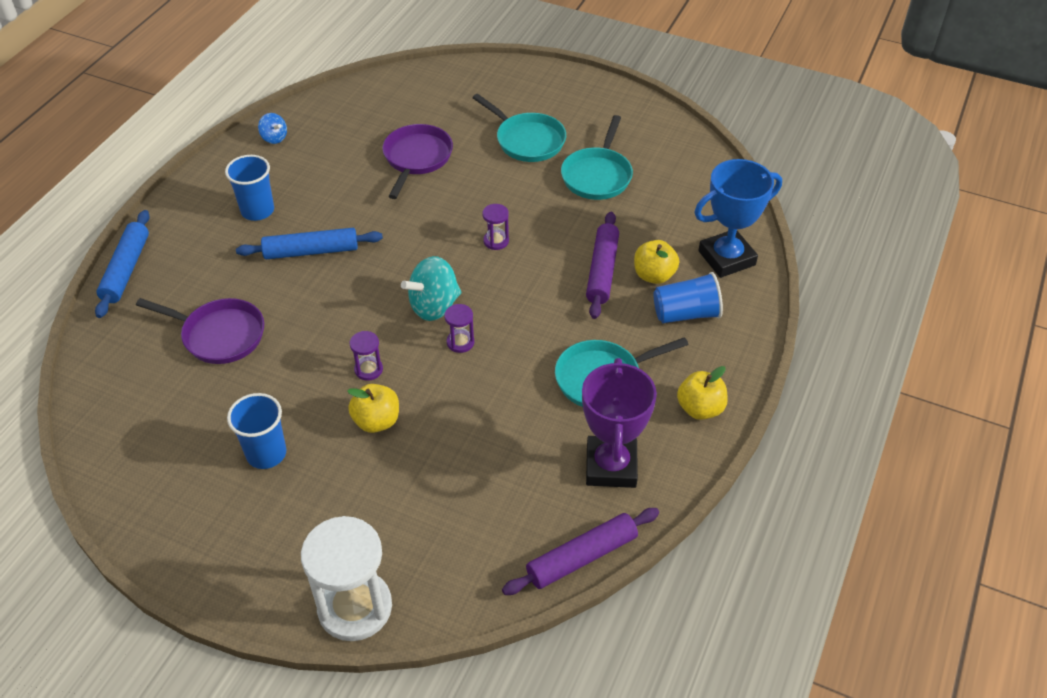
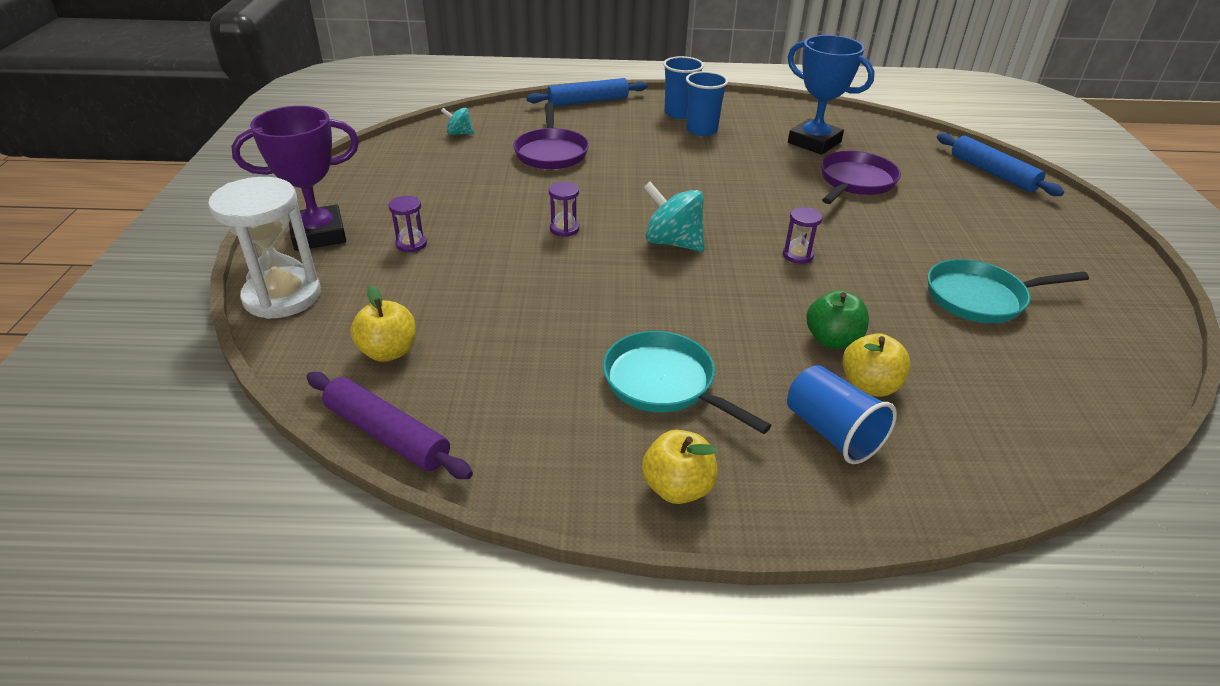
camera: 65 degrees right, 10 degrees down
(118, 398) = (459, 133): none -> turquoise spinning top
(266, 453) = (437, 206): blue cup -> blue cup (679, 113)
(274, 138) = (792, 114): blue spinning top -> none
(311, 251) = (680, 164): blue rolling pin -> blue rolling pin (992, 173)
(376, 421) = (505, 249): yellow apple -> yellow apple (388, 351)
(416, 158) = (855, 182): purple pan -> purple pan turned 45 degrees counterclockwise
(460, 342) = (638, 270): purple hourglass -> purple hourglass (411, 244)
(527, 140) = (968, 236): turquoise pan -> none
(602, 271) = (832, 340): purple rolling pin -> green apple
(611, 466) = (533, 425): purple trophy -> purple trophy (318, 234)
(726, 258) = (975, 450): blue trophy -> blue trophy (814, 142)

